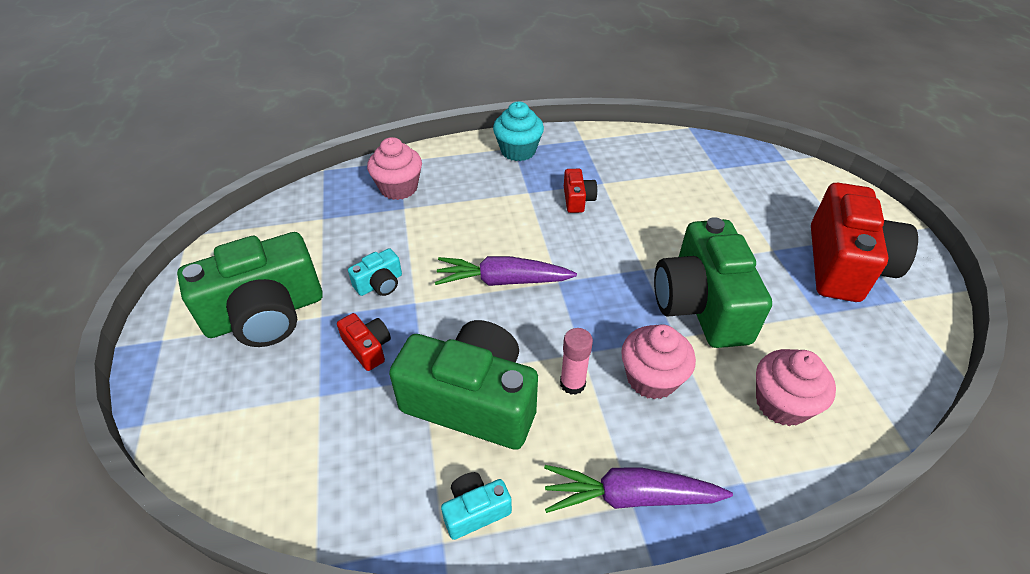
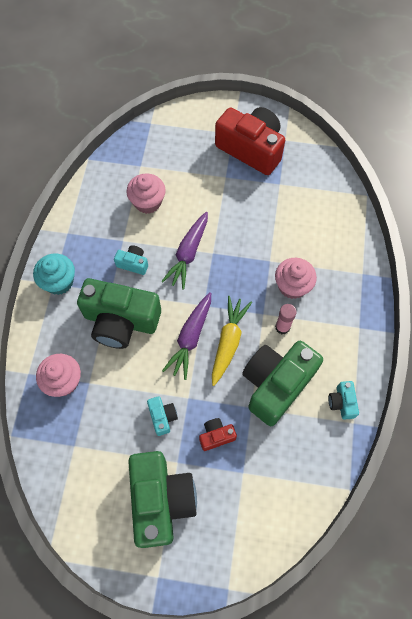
camera: 70 degrees left, 20 degrees up
(516, 323) = (228, 342): none -> yellow carrot
(577, 199) = (133, 263): red camera -> turquoise camera
(629, 496) = (355, 327): purple carrot -> purple carrot (188, 253)
(701, 304) = (252, 236): green camera -> green camera (121, 321)
(781, 403) = (327, 233): pink cupcake -> pink cupcake (148, 202)

